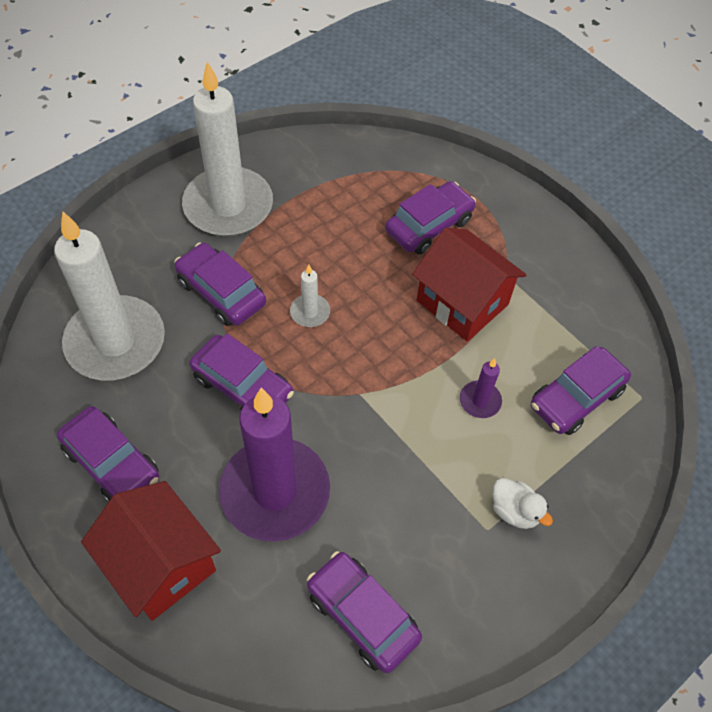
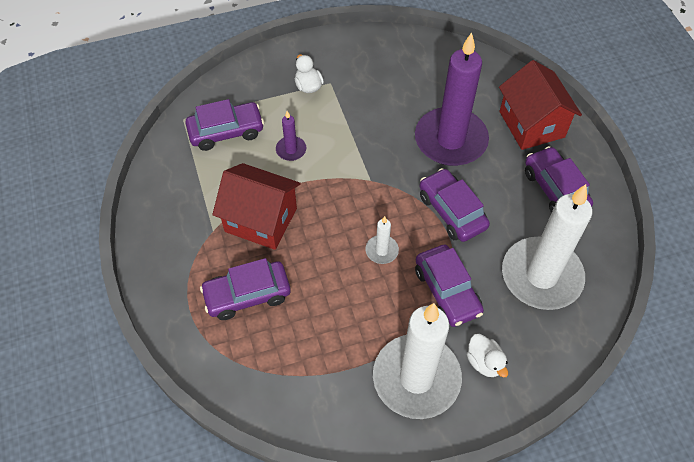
camera: 155 degrees left, 0 degrees up
(164, 238) = (484, 362): none -> white duck
(362, 615) = (422, 67): purple car -> none
(462, 302) = (261, 220): red house -> red house turned 45 degrees counterclockwise

